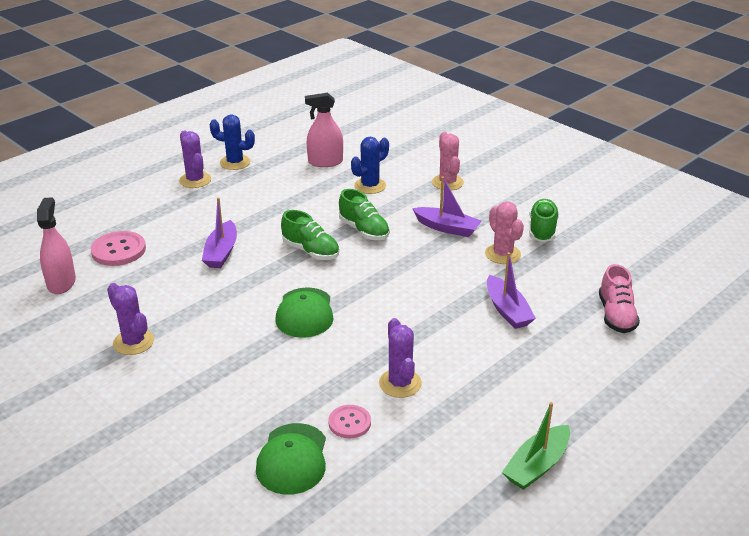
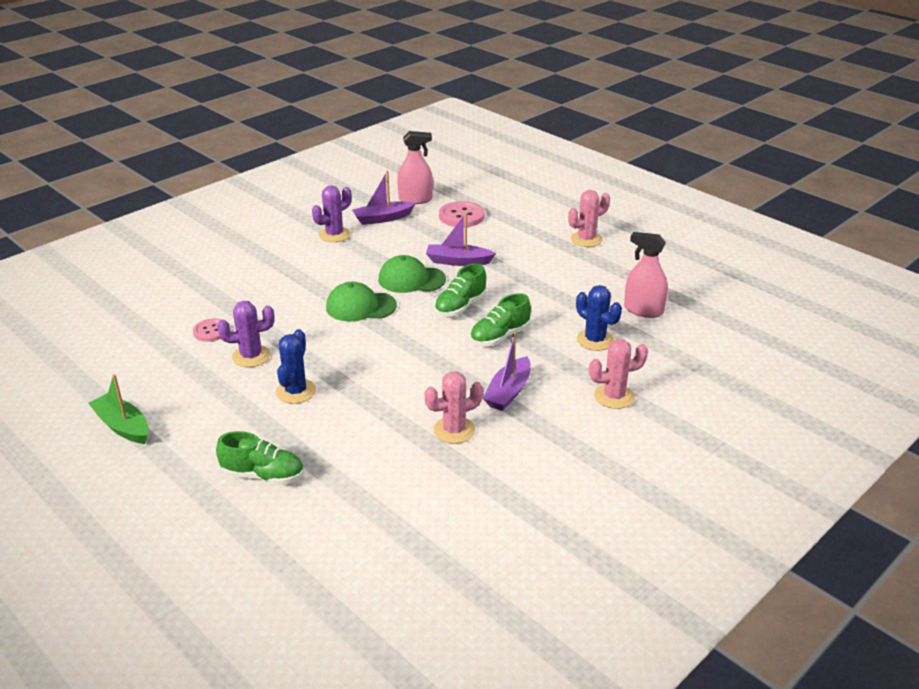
camera: 90 degrees right, 0 degrees up
(195, 180) = (586, 239): purple cactus -> pink cactus
(235, 162) = (627, 257): blue cactus -> blue cactus (296, 391)
(292, 459) = (181, 307): green cap -> green cap (411, 279)
(325, 162) = (643, 310): pink spray bottle -> pink spray bottle turned 60 degrees counterclockwise
(507, 310) = (347, 426): purple boat -> purple boat (382, 218)
(542, 230) = (509, 467): green shoe -> green shoe (263, 475)
(616, 315) = (325, 508): pink shoe -> none

